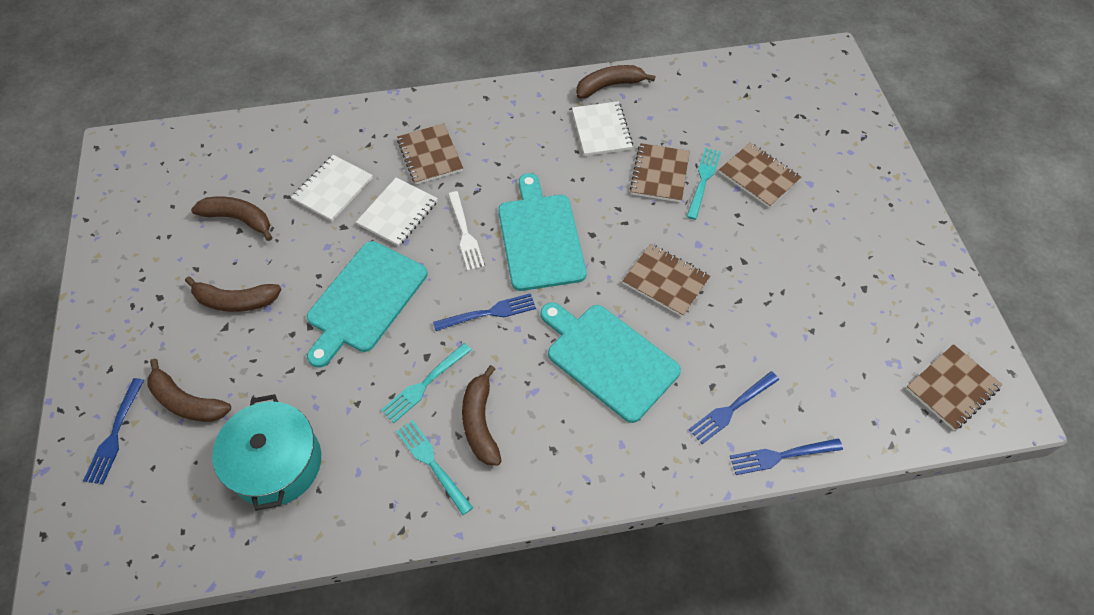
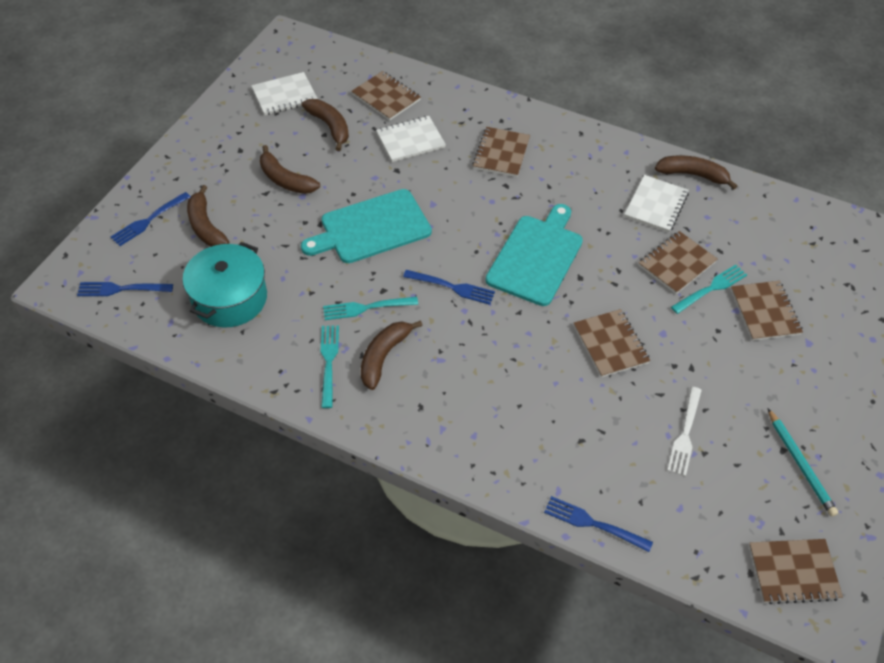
camera: 35 degrees right, 5 degrees down
(273, 158) = (386, 97): none -> brown notebook
(398, 213) = (443, 182): white notebook -> white notebook (284, 95)
(465, 233) = (481, 223): white fork -> white fork (685, 434)
(609, 359) = (515, 372): turquoise cutting board -> none
(732, 408) = (583, 466): blue fork -> blue fork (121, 289)
(885, 292) = (800, 464): none -> turquoise pencil

